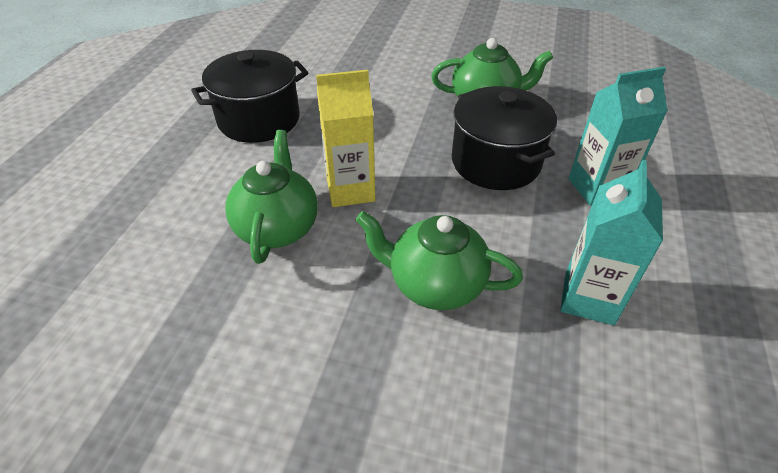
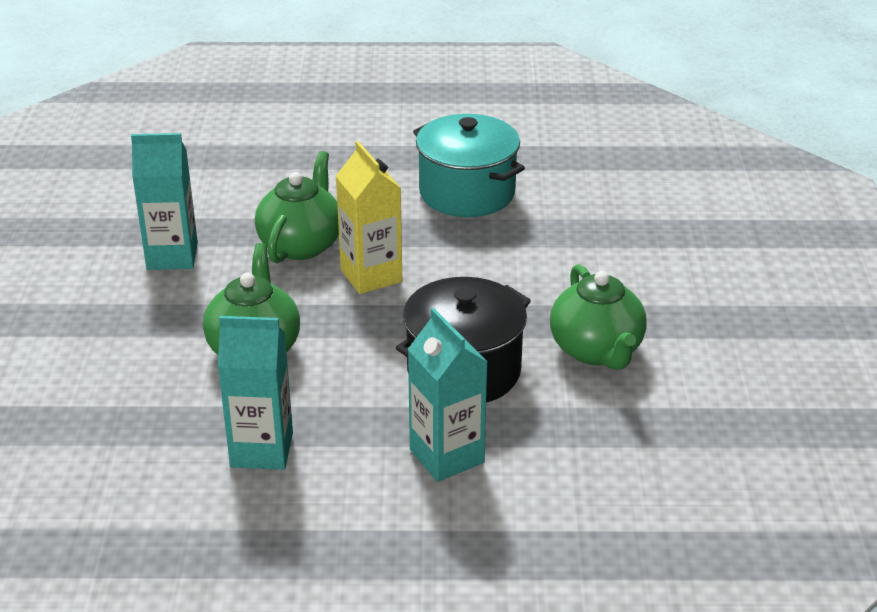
camera: 75 degrees right, 10 degrees down
(240, 337) = (172, 256): none -> turquoise carton
(259, 119) = (467, 193): black pot -> turquoise pot
(277, 227) = (301, 244): green teapot -> green teapot turned 60 degrees counterclockwise

